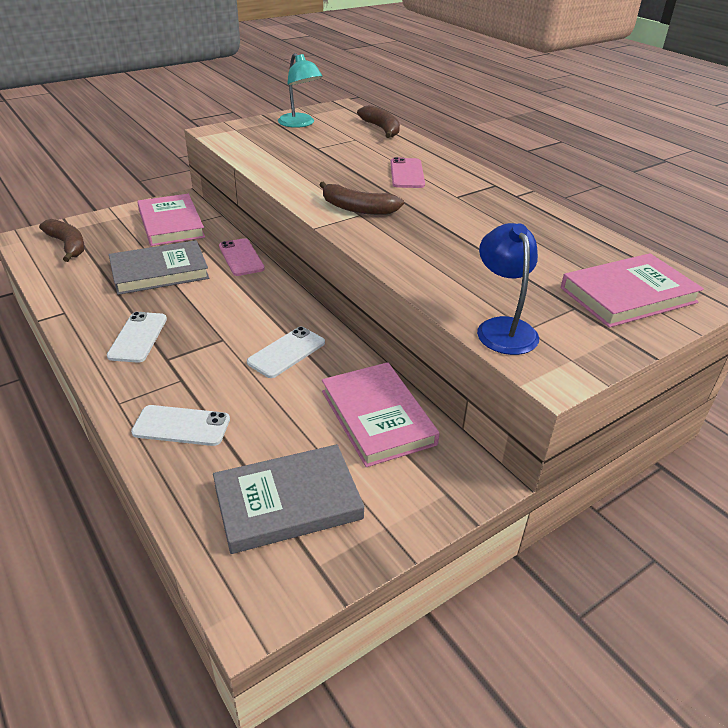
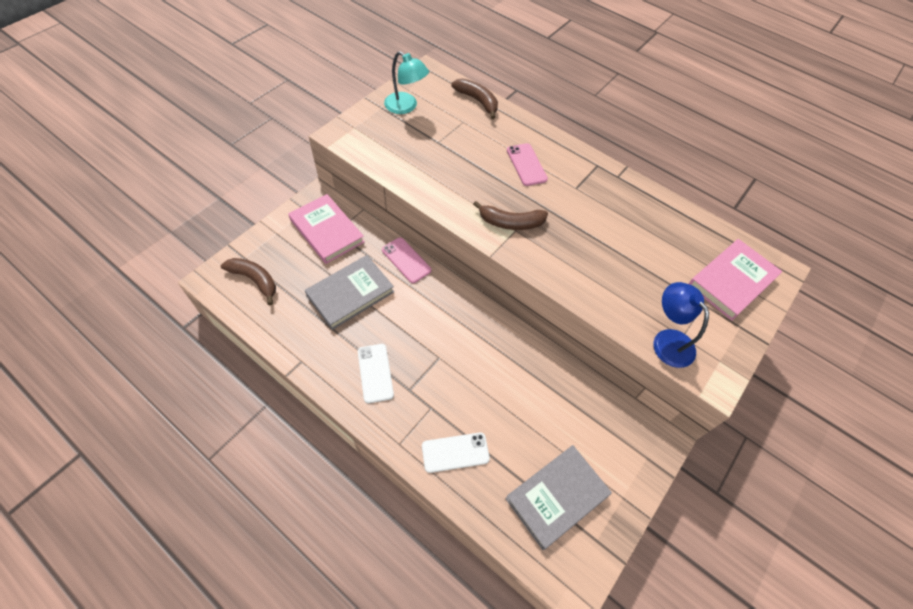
camera: 20 degrees left, 20 degrees up
(286, 352) = (491, 358): white phone -> none
(378, 417) = (580, 404): pink book -> none

